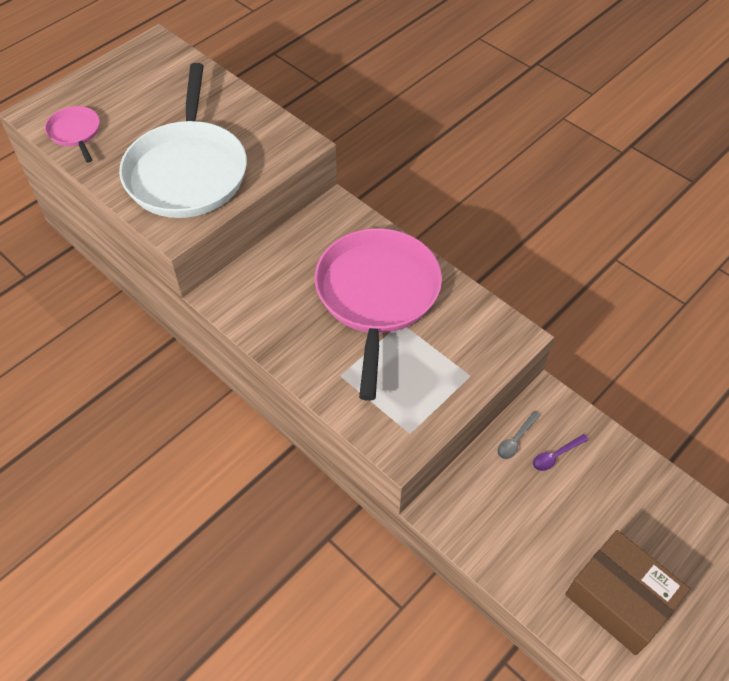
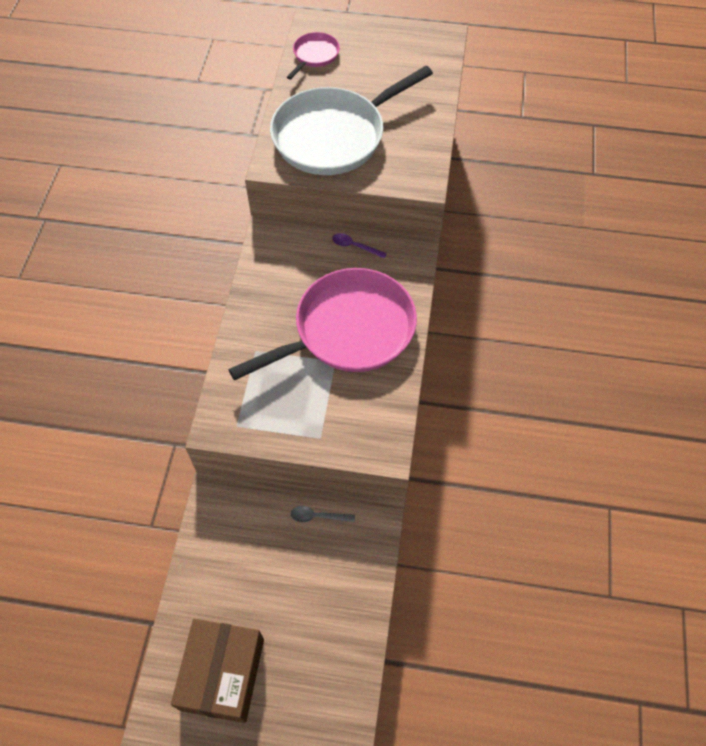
camera: 55 degrees right, 5 degrees up
(556, 456) = (324, 555): purple spoon -> purple spoon (355, 246)

